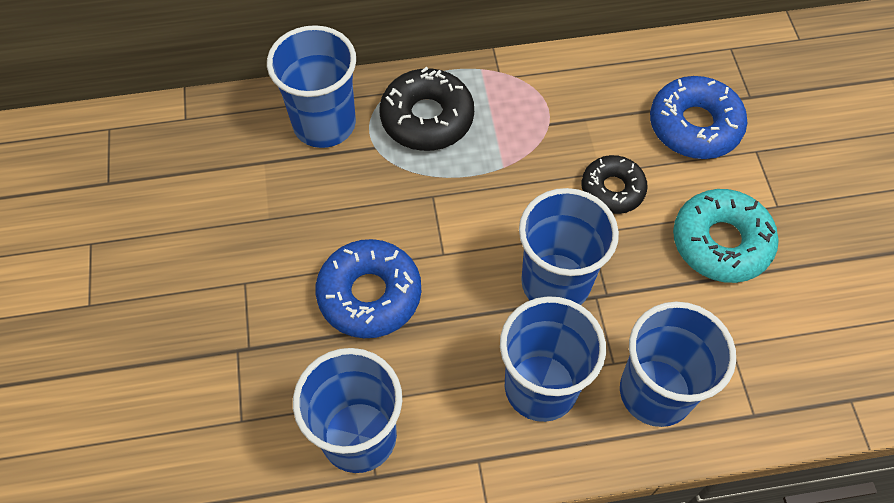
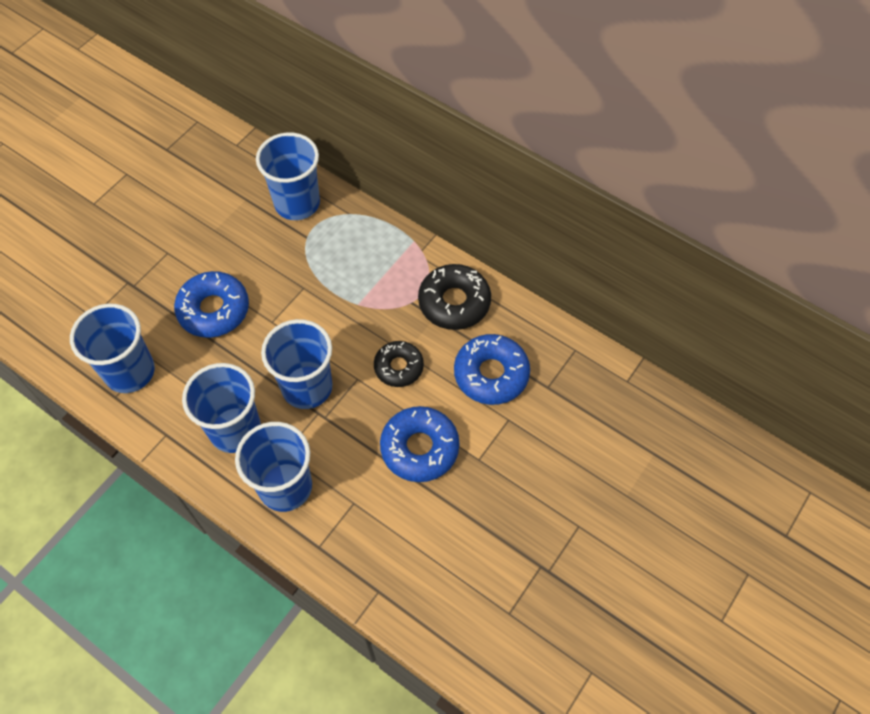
camera: 45 degrees right, 0 degrees up
(427, 118) = (351, 244): black donut -> black donut (454, 302)
(721, 242) = (419, 448): turquoise donut -> blue donut

